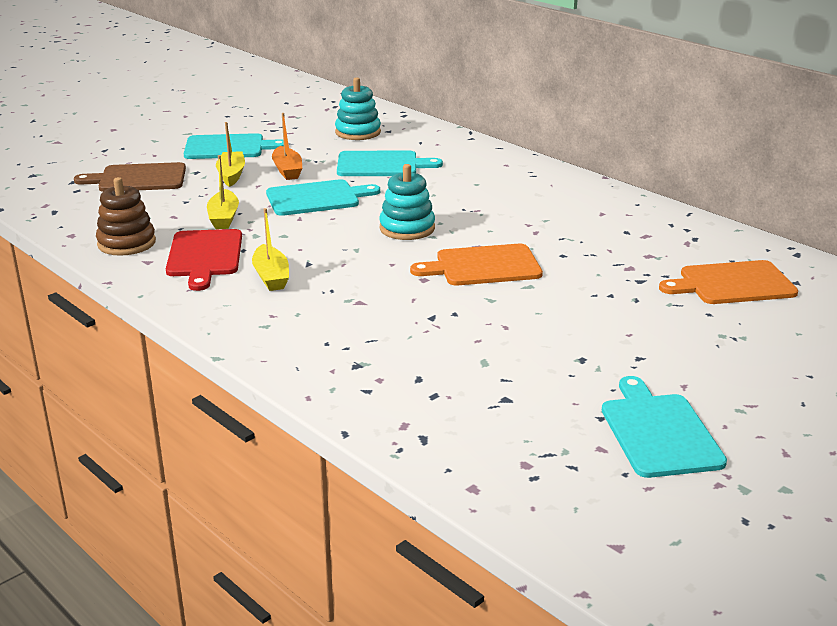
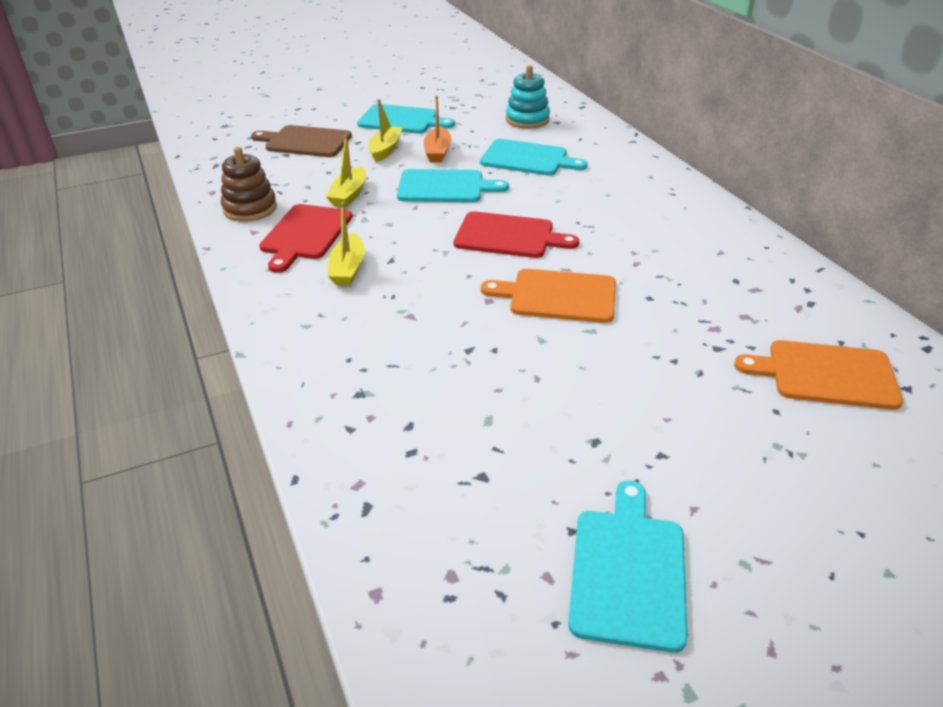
camera: 20 degrees right, 10 degrees up
(407, 228) = (508, 236): turquoise stacking toy -> red cutting board

